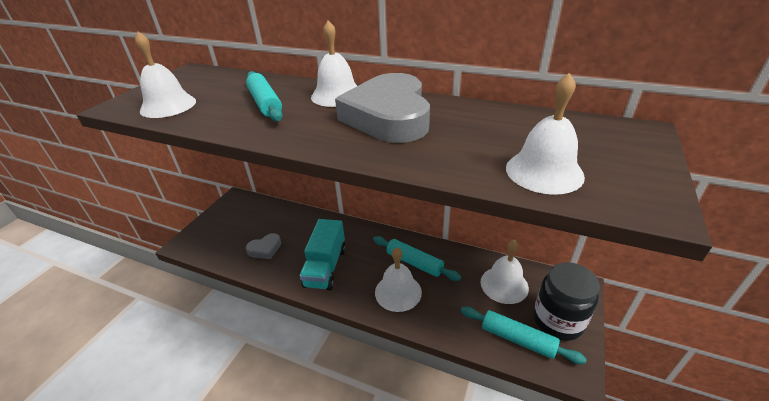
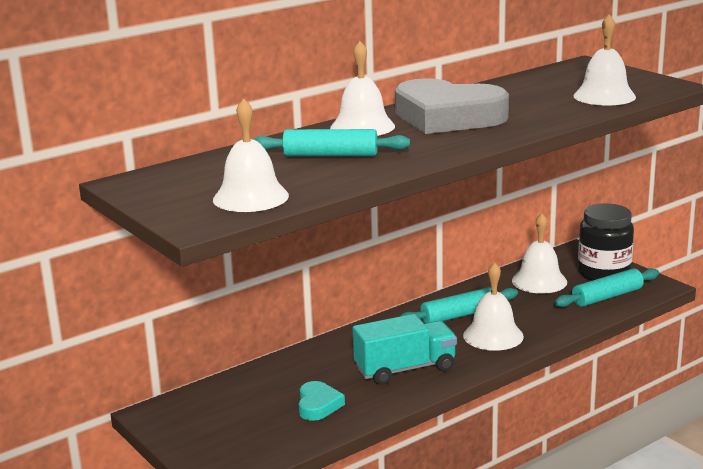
camera: 60 degrees left, 15 degrees down
(265, 249) = (318, 405): grey heart -> turquoise heart
(325, 267) = (405, 369): turquoise truck -> turquoise truck turned 60 degrees counterclockwise

